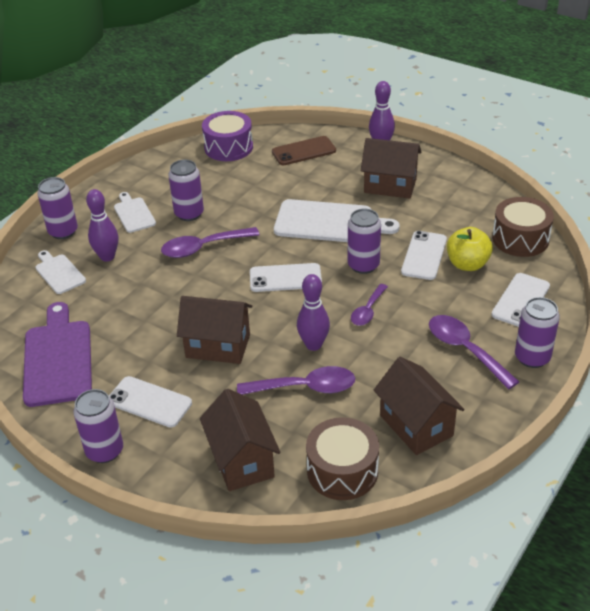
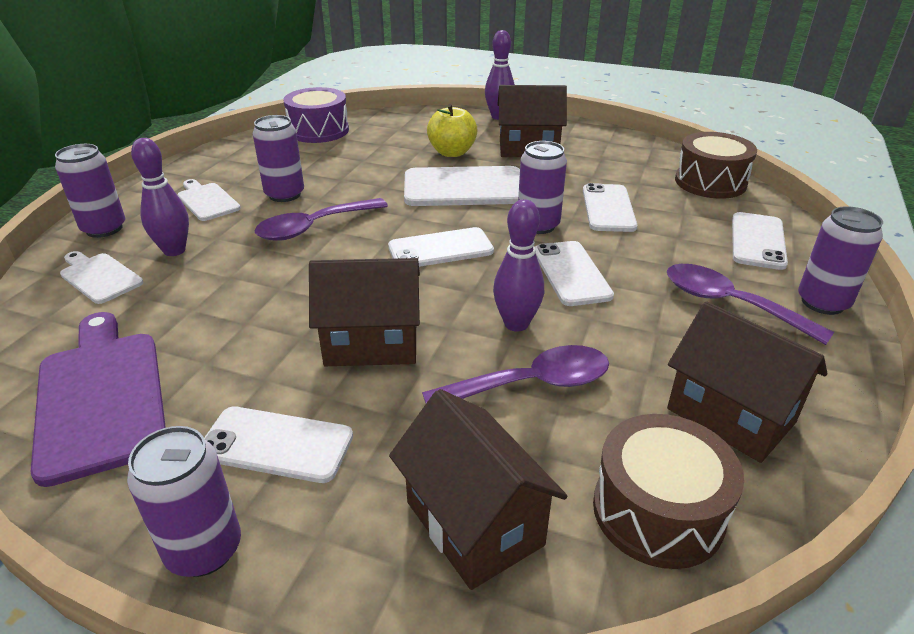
camera: 15 degrees left, 5 degrees down
(304, 151) = (411, 128): brown phone -> none
(368, 310) = (571, 273): purple spoon -> white phone
(467, 264) = (666, 211): yellow apple -> yellow apple (452, 152)

